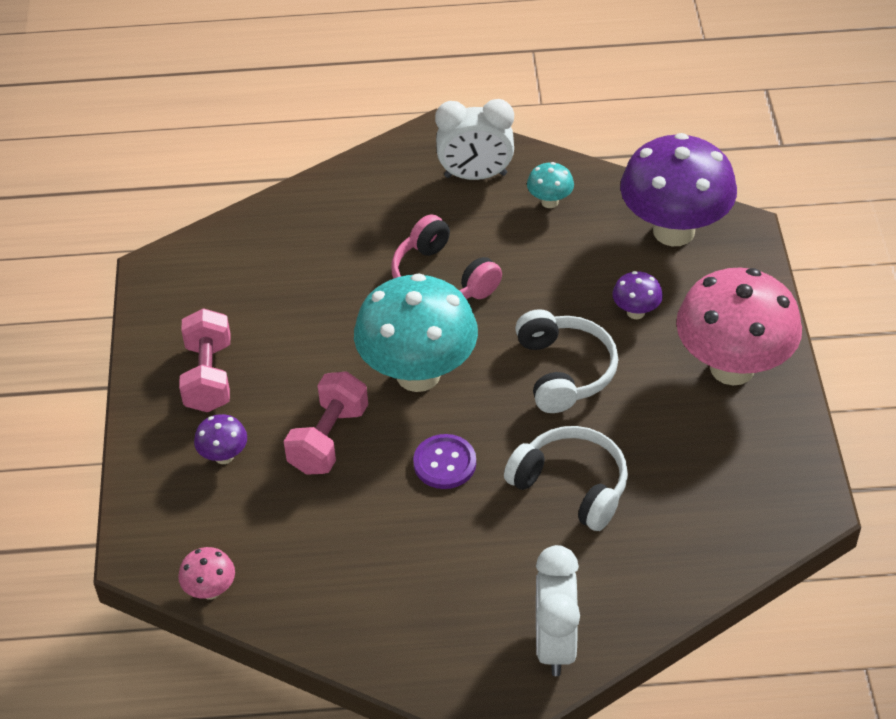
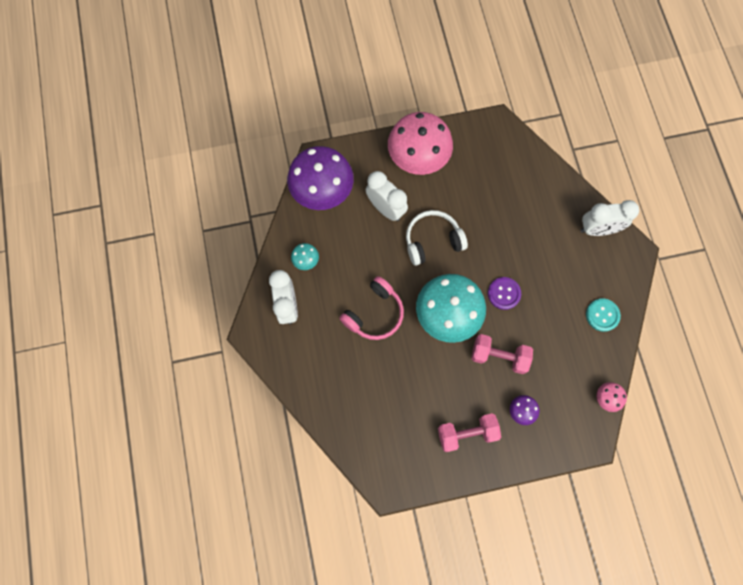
camera: 100 degrees left, 25 degrees up
(371, 616) = (602, 315): none -> turquoise button
(571, 486) = (506, 230): white headphones -> none
(636, 312) = (386, 208): purple mushroom -> white clock

